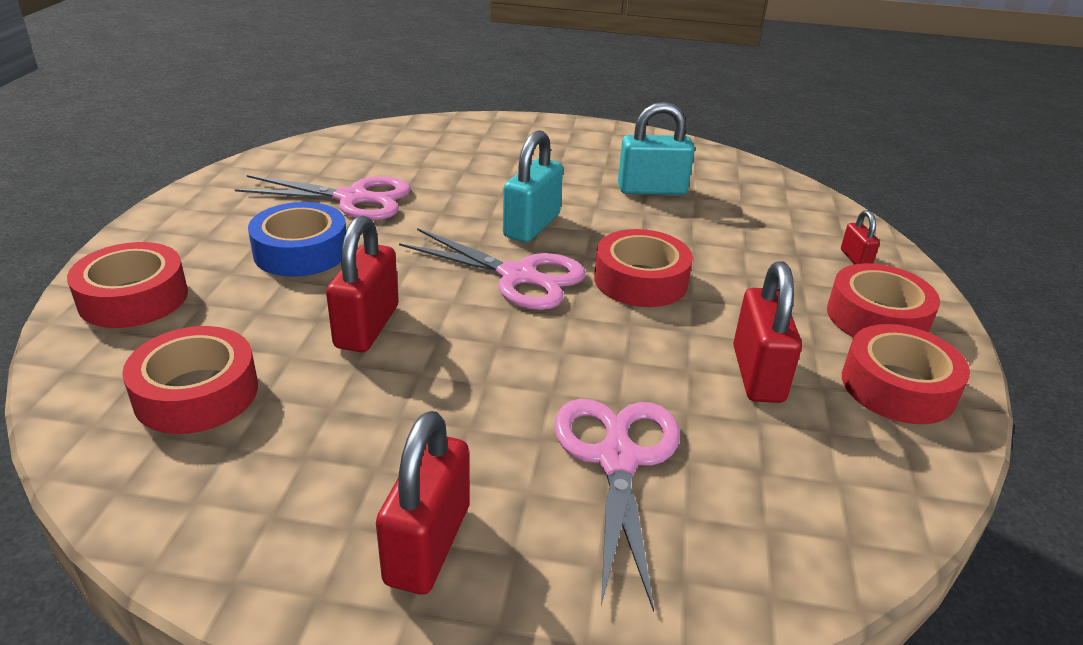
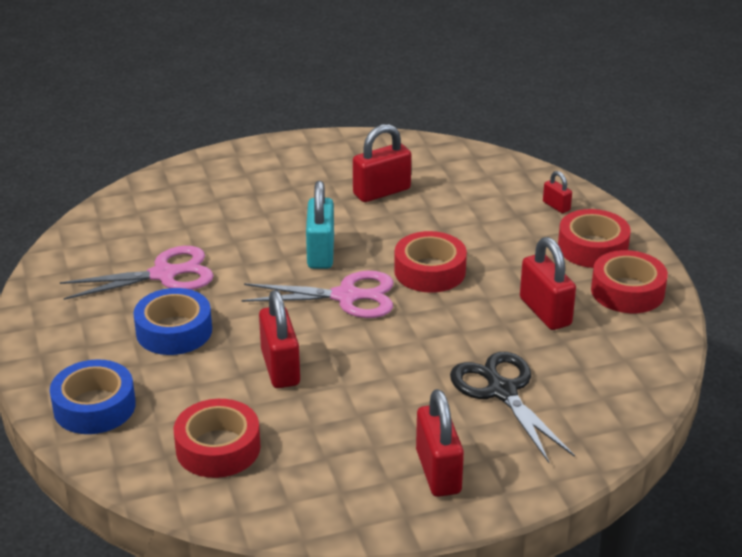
camera: 25 degrees left, 0 degrees up
(133, 298) = (94, 407): red tape -> blue tape
(617, 458) = (501, 391): pink scissors -> black scissors
(652, 190) = (381, 192): turquoise padlock -> red padlock

